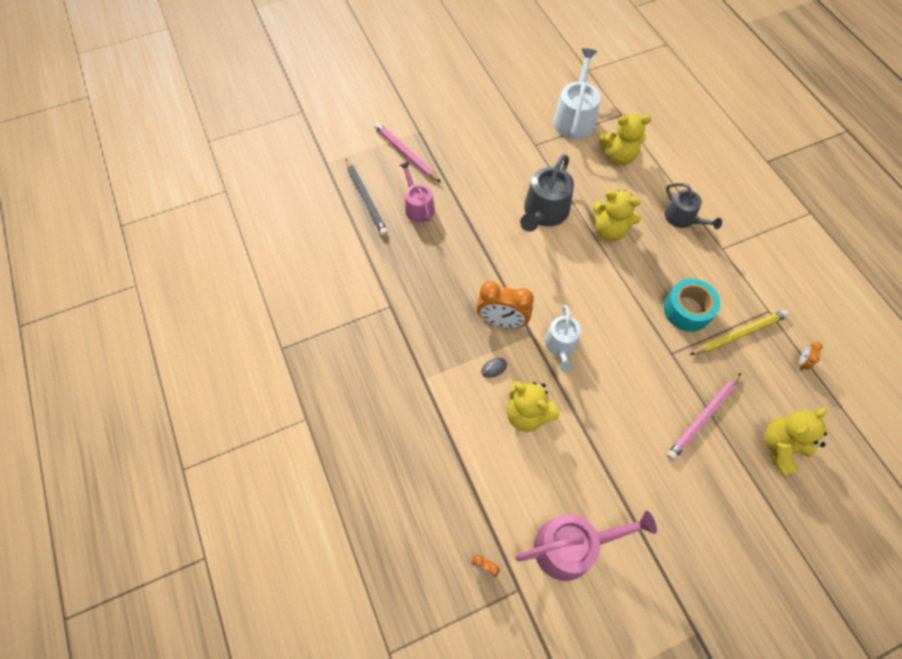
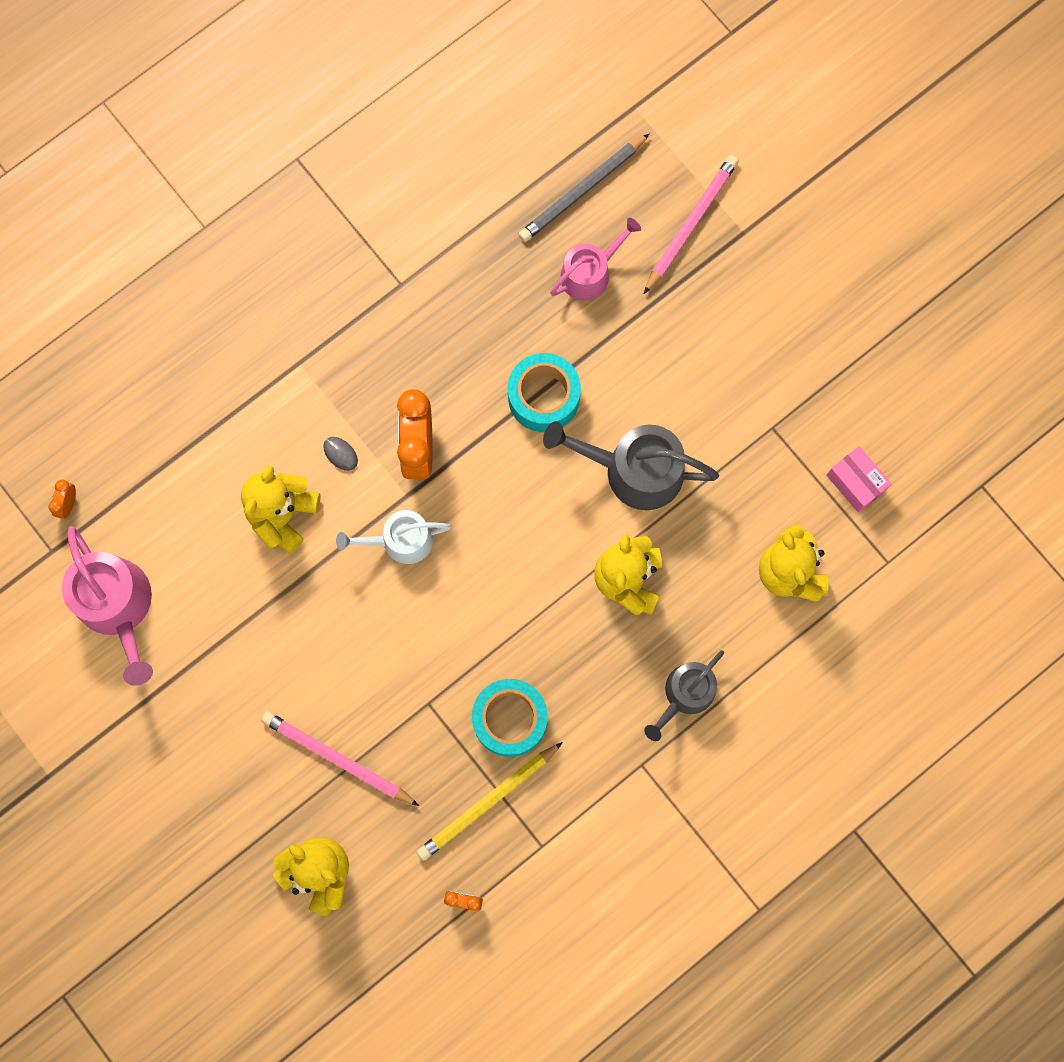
camera: 75 degrees right, 15 degrees up
(487, 246) = (543, 397): none -> turquoise tape
(575, 118) = (855, 483): white watering can -> pink box
(739, 334) = (488, 802): yellow pencil -> yellow pencil turned 90 degrees clockwise

